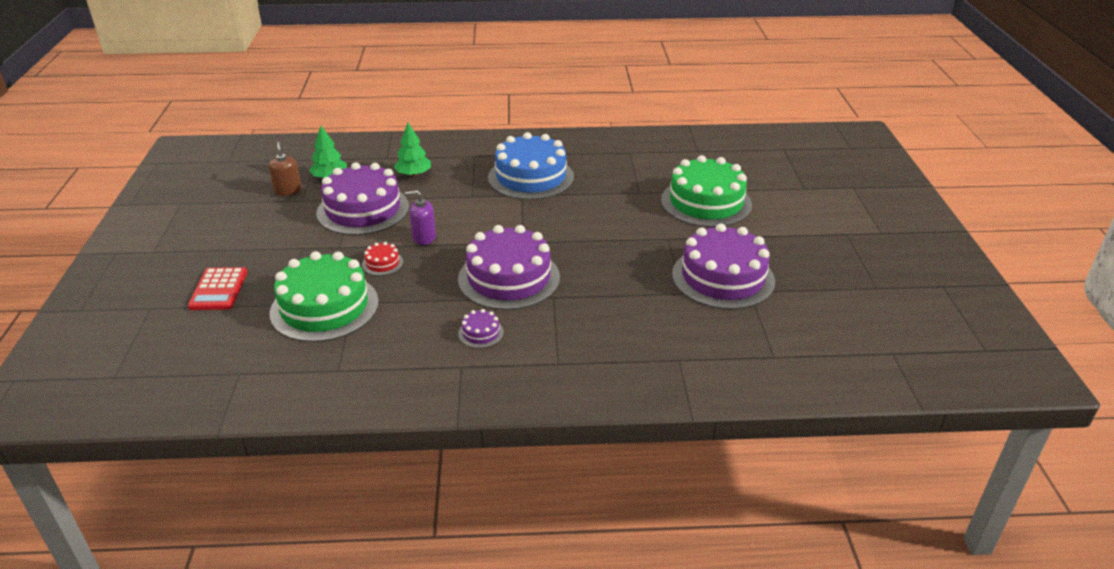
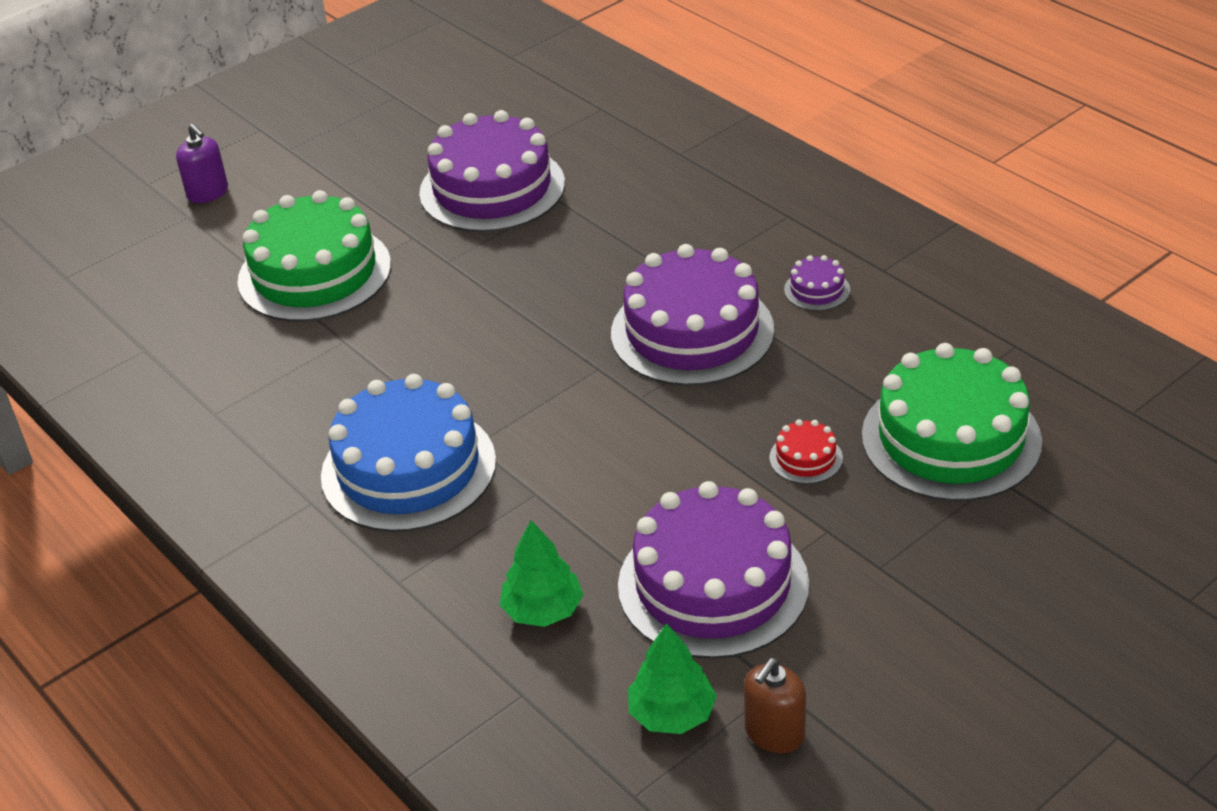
camera: 125 degrees left, 5 degrees up
(218, 289) = (1067, 568): red calculator -> none
(424, 237) = (701, 463): purple soap dispenser -> purple soap dispenser (208, 193)

